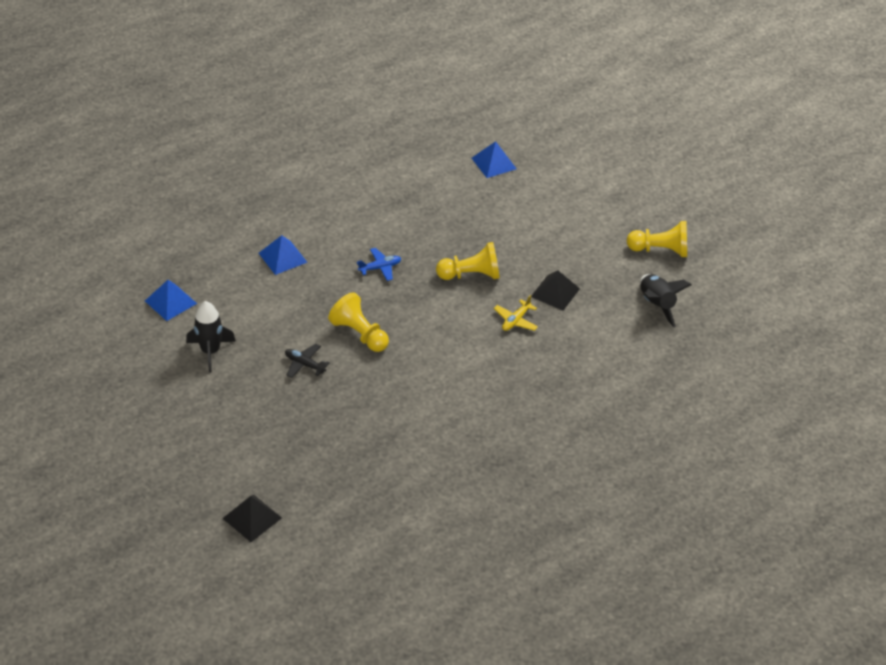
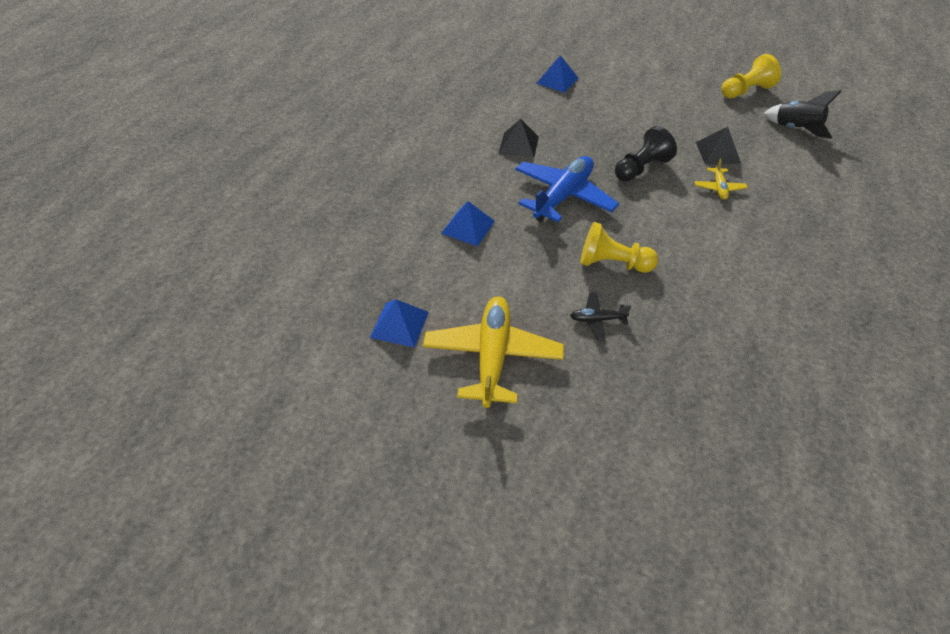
camera: 30 degrees left, 5 degrees up
(210, 351) = (492, 356): black rocket -> yellow plane
(252, 518) = (739, 536): black pyramid -> black pyramid (518, 145)
(380, 268) = (563, 196): blue plane -> blue plane, size x2.16
(471, 275) = (641, 168): yellow pawn -> black pawn

